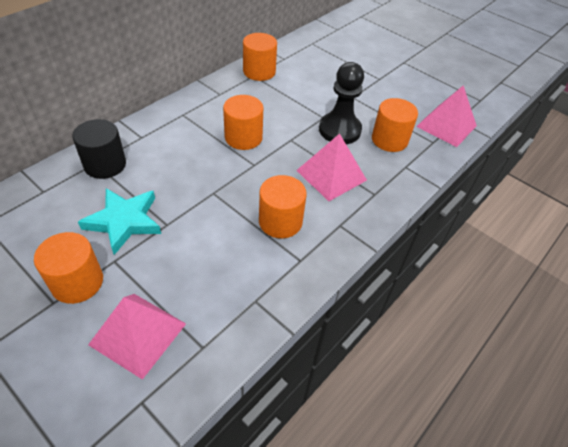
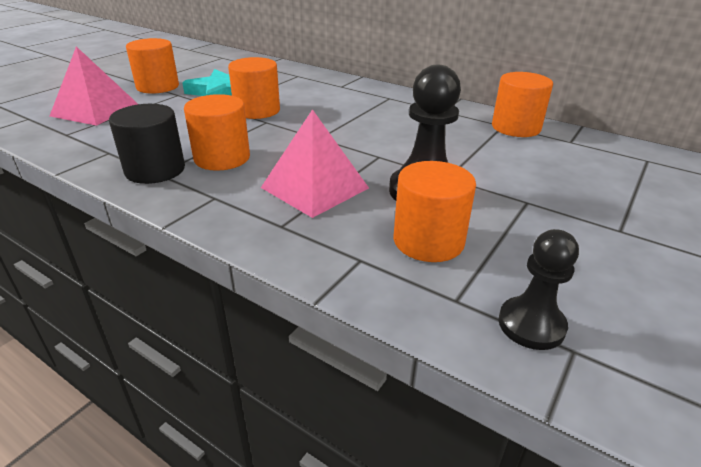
camera: 85 degrees right, 15 degrees down
(105, 164) = (296, 78): black cylinder -> black cylinder (155, 170)
(243, 137) = (366, 128): orange cylinder -> orange cylinder (257, 110)
(446, 126) = (531, 325): pink pyramid -> black pawn

